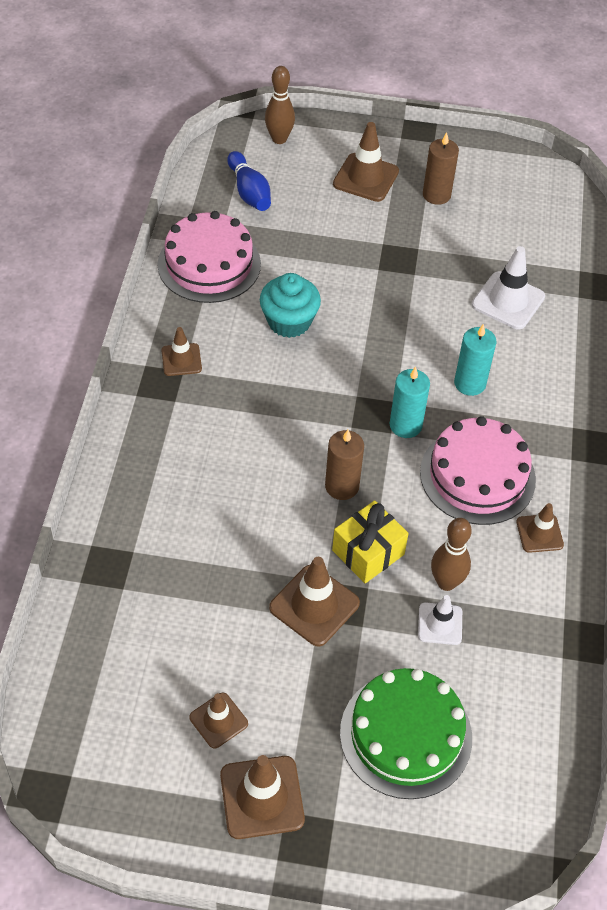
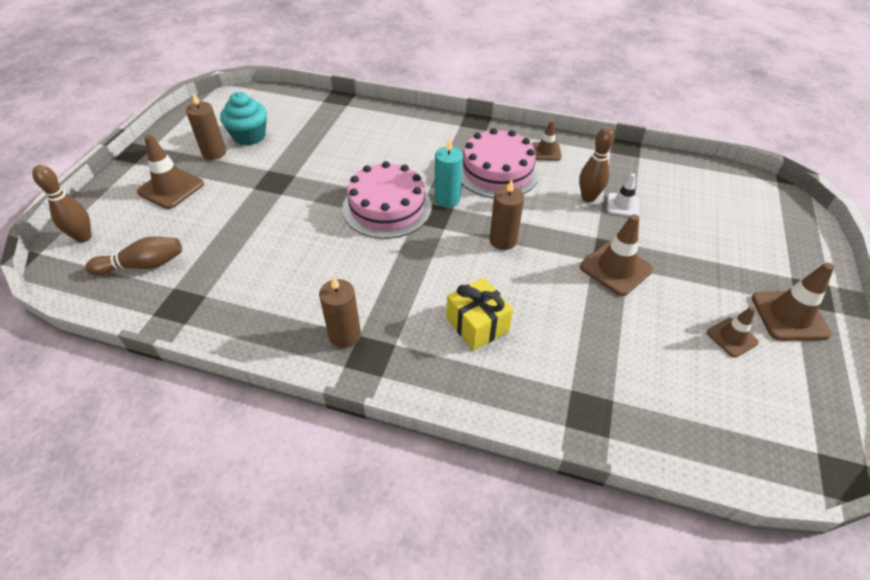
camera: 80 degrees left, 5 degrees down
(181, 360) = (345, 335): brown traffic cone -> brown candle
(209, 264) = (226, 304): pink cake -> pink cake (387, 207)
(249, 192) = (143, 265): blue bowling pin -> brown bowling pin
(289, 321) = (321, 253): turquoise cupcake -> turquoise cupcake (249, 136)
(368, 552) = (565, 233): yellow gift -> yellow gift (477, 324)
(406, 735) = (714, 233): green cake -> none
(470, 383) = (413, 163): turquoise candle -> none
(508, 301) = (340, 135): white traffic cone -> none

